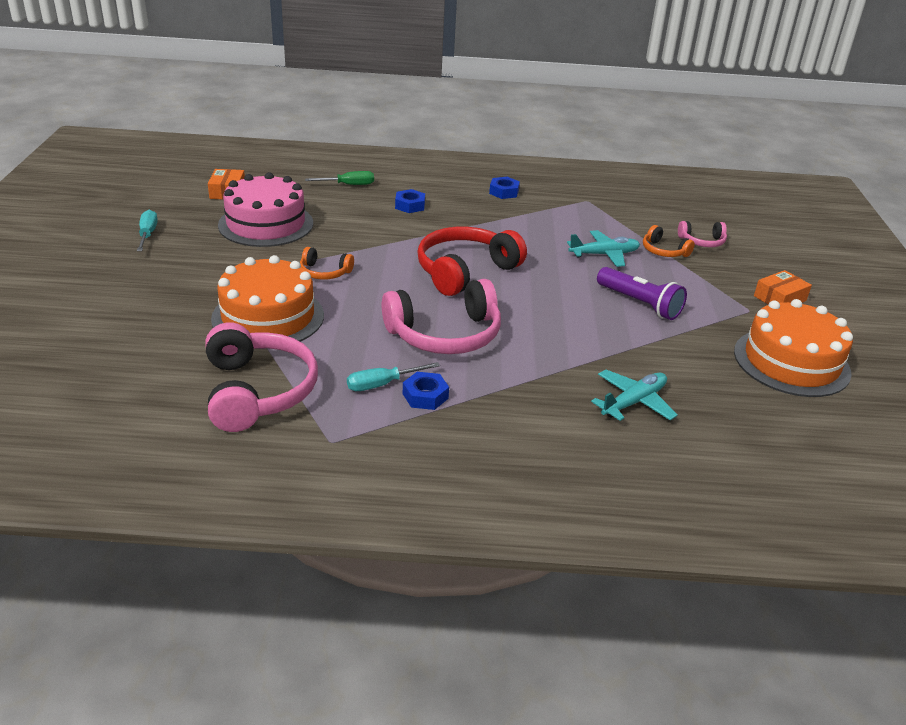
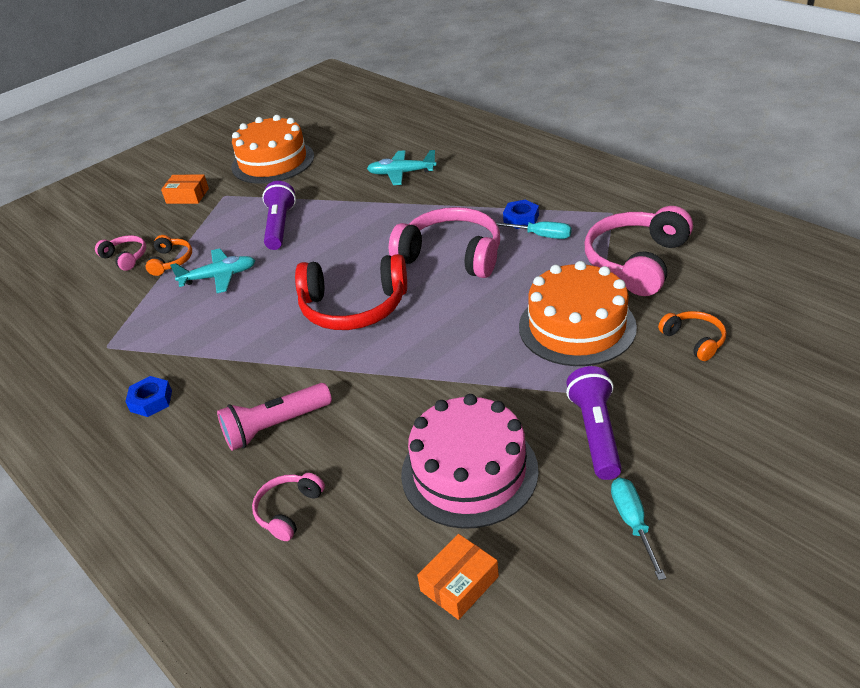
camera: 130 degrees left, 5 degrees up
(148, 234) = (632, 523): turquoise screwdriver -> turquoise screwdriver turned 135 degrees clockwise
(200, 262) = (595, 433): none -> purple flashlight
(324, 272) = (478, 359): orange headphones -> orange headphones (694, 340)
(349, 185) = (288, 510): green screwdriver -> pink headphones
(410, 205) = (275, 426): blue nut -> pink flashlight
(604, 255) = (219, 277): turquoise plane -> turquoise plane turned 135 degrees clockwise

